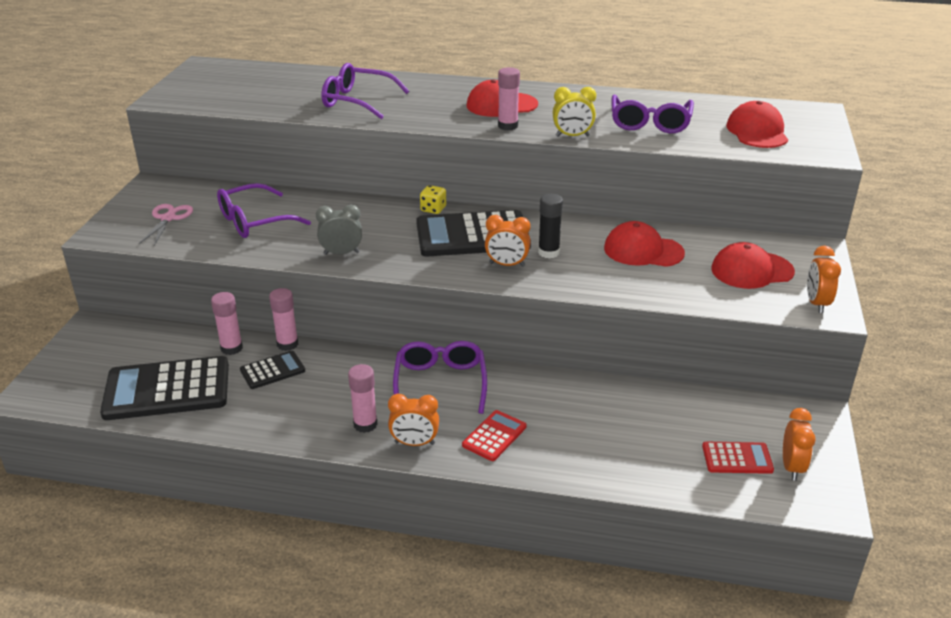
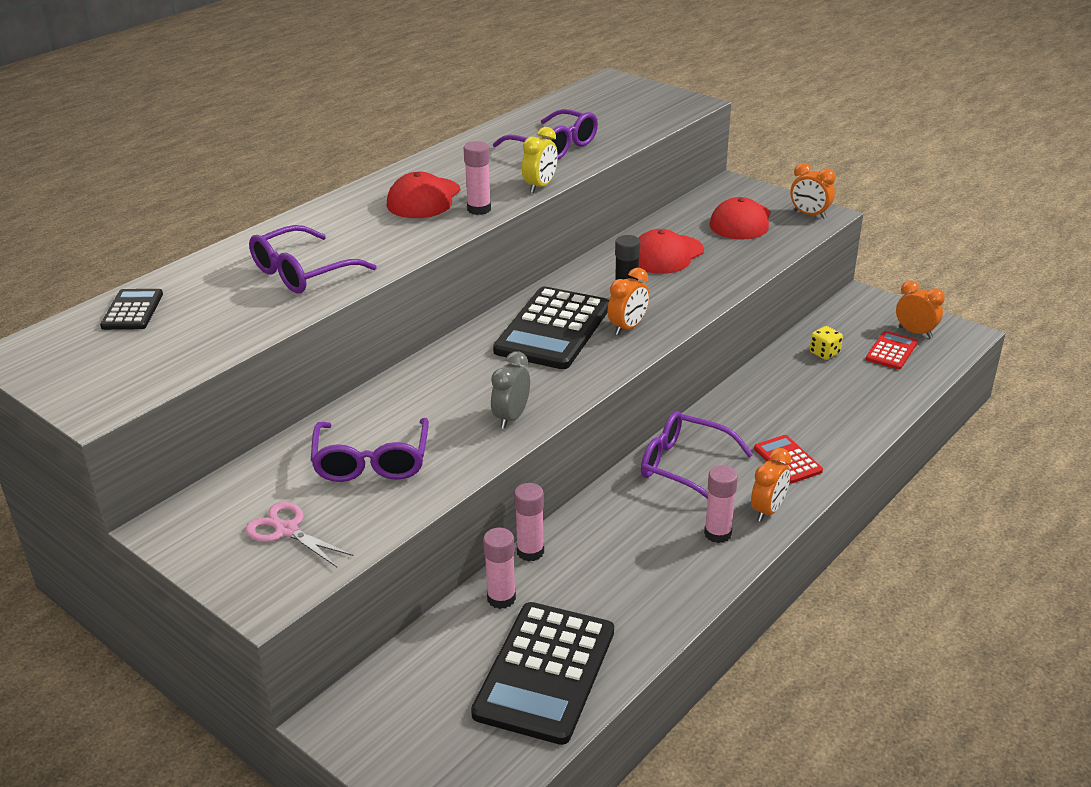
camera: 60 degrees left, 0 degrees up
(272, 370) = (573, 576): black calculator -> black calculator (132, 310)
(433, 209) = (474, 336): yellow dice -> yellow dice (824, 353)
(757, 131) = (623, 113): red cap -> none

